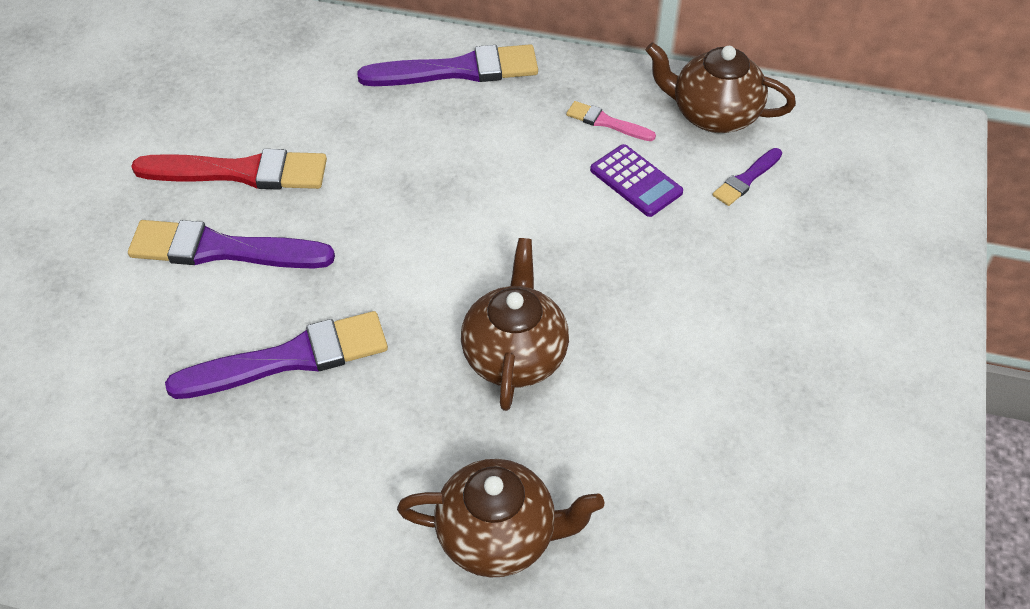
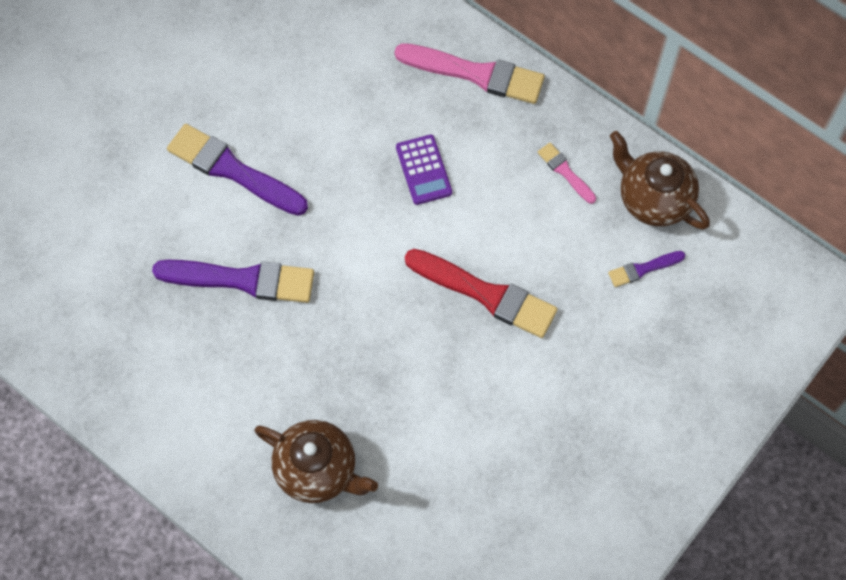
camera: 25 degrees right, 15 degrees up
(241, 172) = (272, 106): red brush -> red brush (486, 294)
(458, 70) = (476, 74): purple brush -> pink brush
(515, 355) = (393, 343): brown teapot -> none
(636, 181) = (557, 235): purple calculator -> purple calculator (423, 170)

